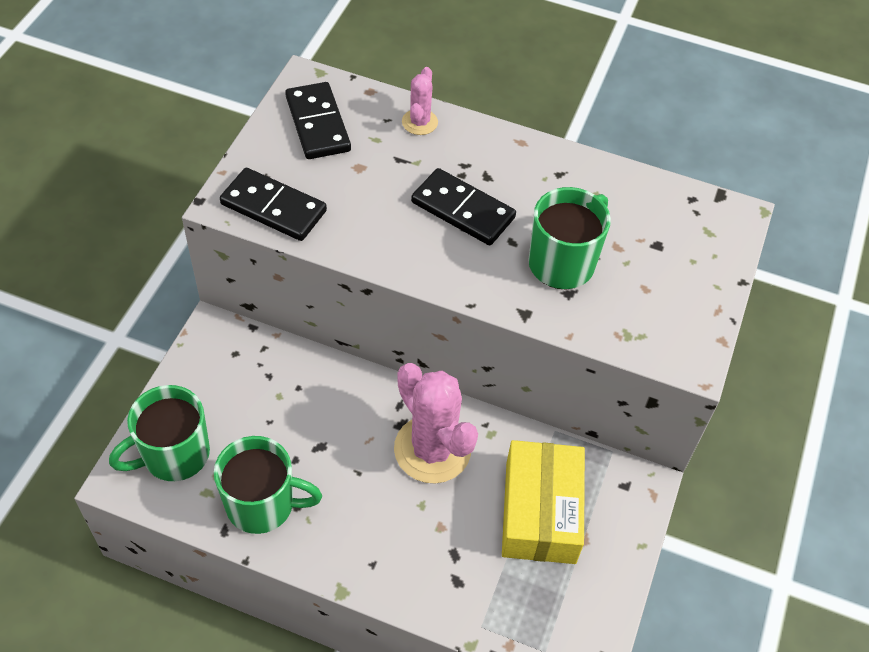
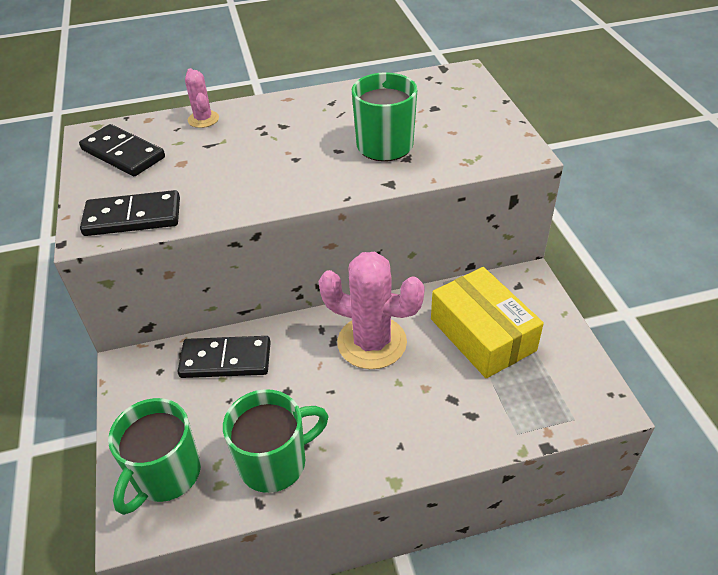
camera: 30 degrees left, 10 degrees down
(463, 210) = (285, 150): black domino -> black domino (226, 360)

